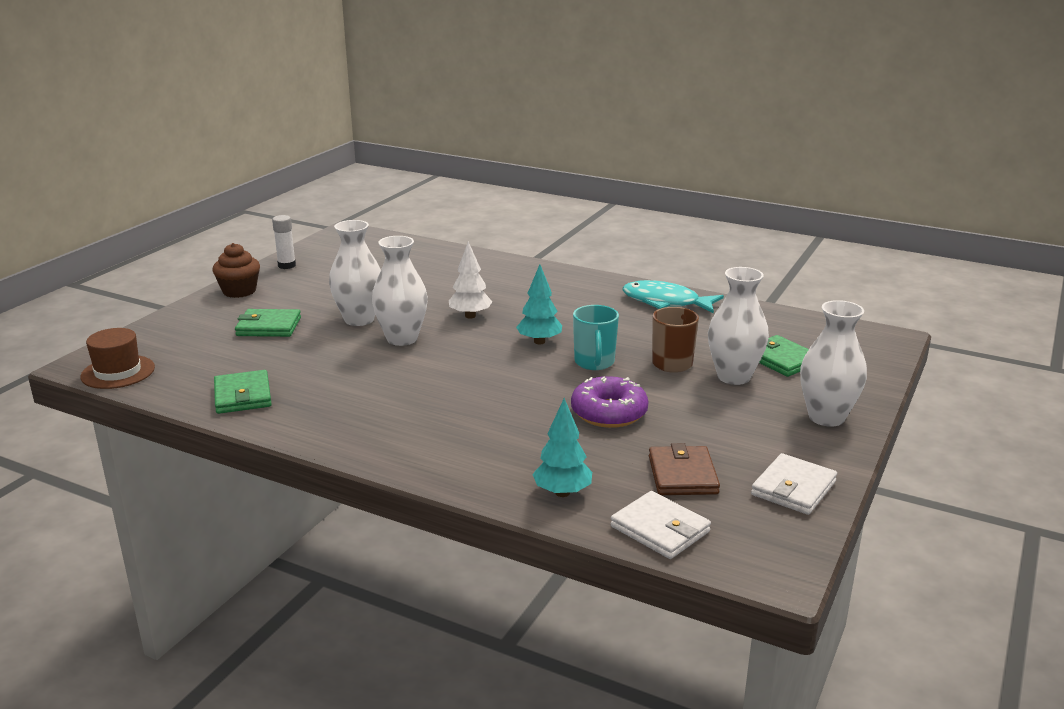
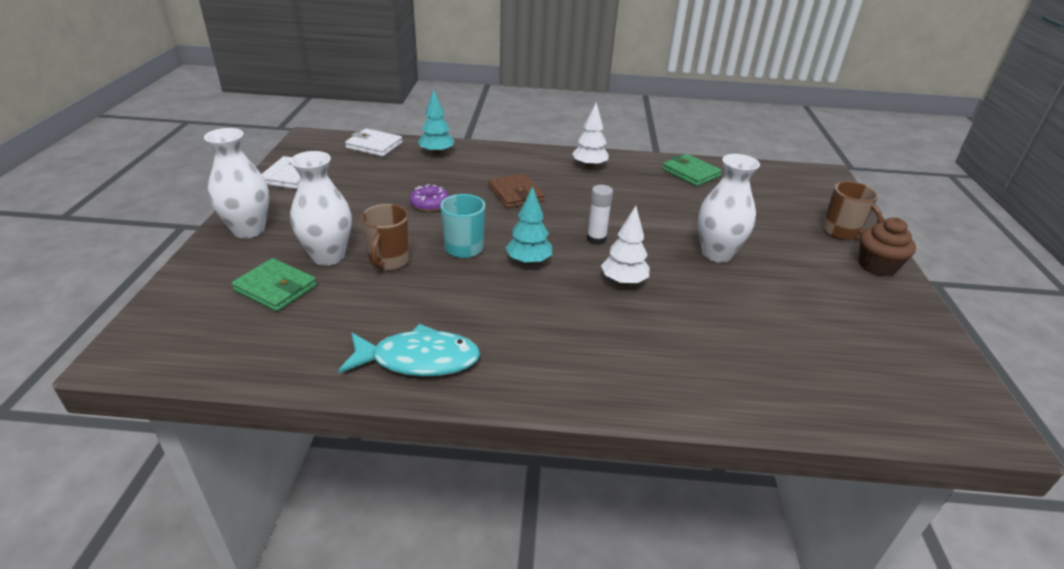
camera: 155 degrees right, 10 degrees up
(118, 372) = (795, 174): brown hat -> none
(210, 315) = (841, 232): none -> brown mug
(268, 327) = (774, 230): green wallet -> none
(286, 265) = (913, 319): white glue stick -> white glue stick (596, 239)
(359, 428) = (589, 166): none -> white tree
(402, 339) = (651, 240): white vase -> none
(609, 413) = (430, 204): purple donut -> purple donut, size x0.65
(682, 475) = (365, 172): brown wallet -> brown wallet (515, 194)

